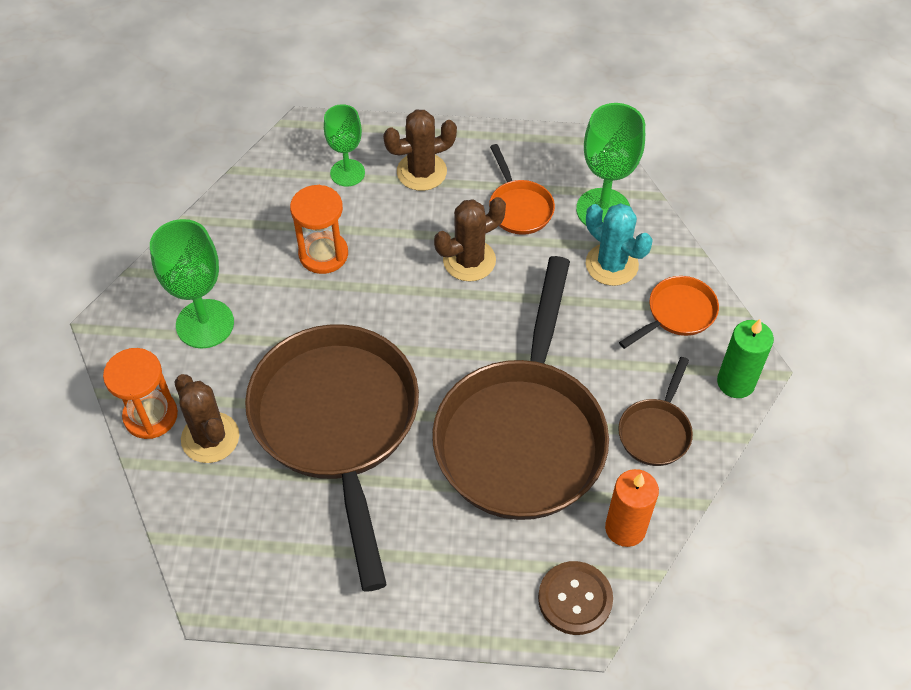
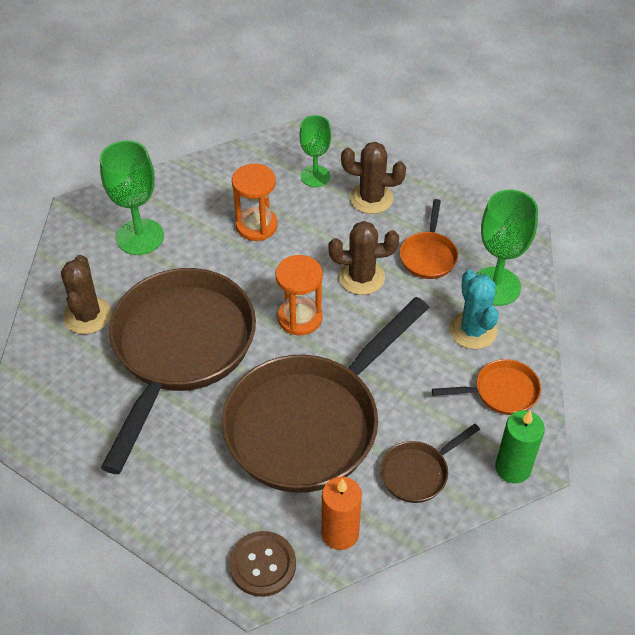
camera: 30 degrees right, 5 degrees down
(150, 415) = (59, 282): orange hourglass -> orange hourglass (300, 318)

